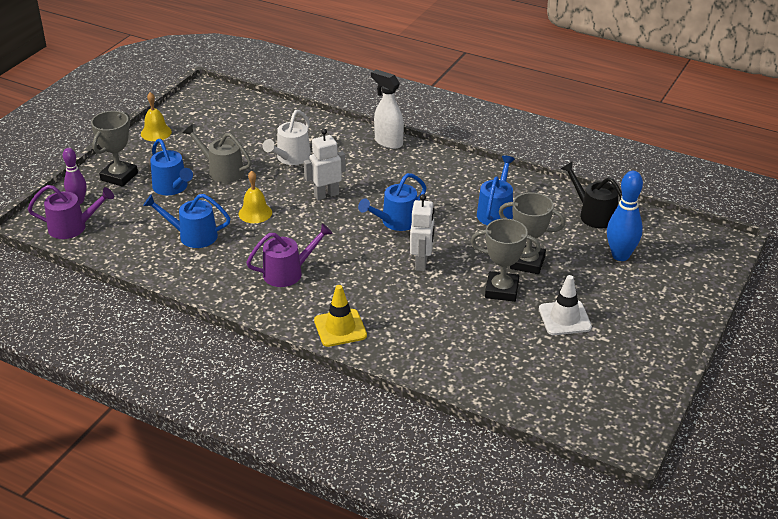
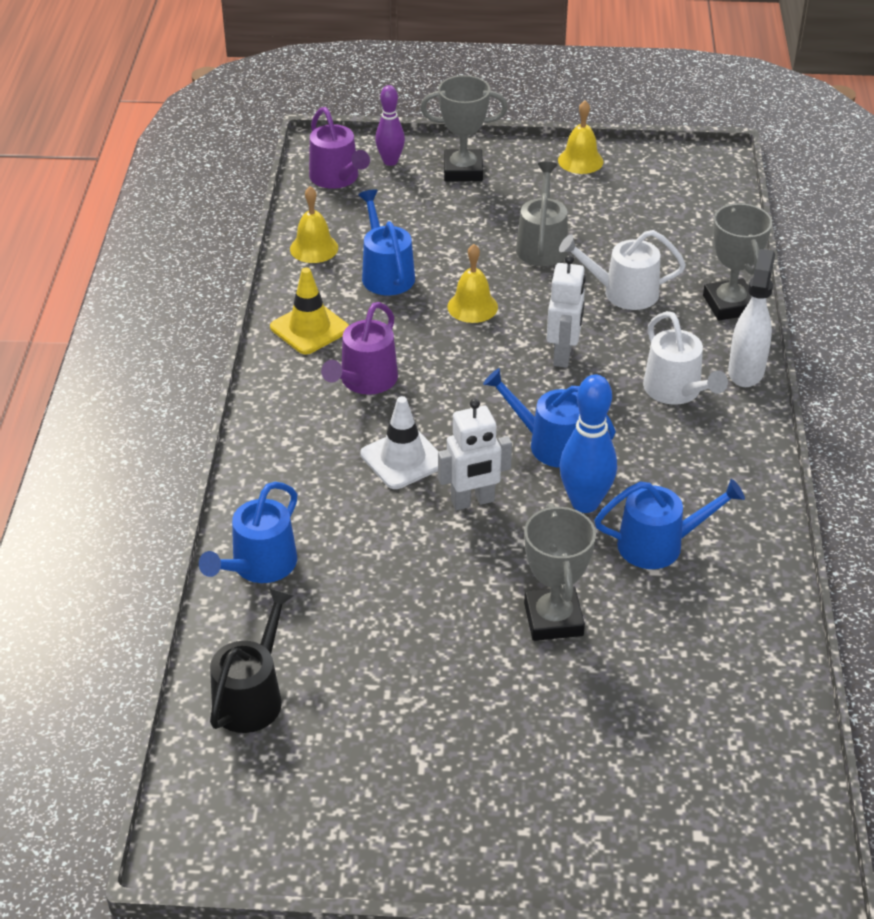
camera: 65 degrees right, 5 degrees up
(138, 257) = (314, 248): none -> yellow bell
(172, 187) = (473, 219): blue watering can -> blue watering can (259, 565)
(288, 273) = (365, 381): purple watering can -> purple watering can turned 75 degrees clockwise
(326, 195) = (563, 355): white robot -> white robot turned 60 degrees clockwise
(340, 328) = (280, 468): yellow traffic cone -> yellow traffic cone (310, 328)
(386, 168) = (676, 391): none -> white watering can
(501, 290) = (465, 608): grey trophy -> grey trophy (729, 305)
(564, 318) = (442, 702): white traffic cone -> white traffic cone (403, 459)
(593, 215) = (745, 668): black watering can -> black watering can (251, 696)
(620, 256) = (654, 733): blue bowling pin -> blue bowling pin (585, 503)

